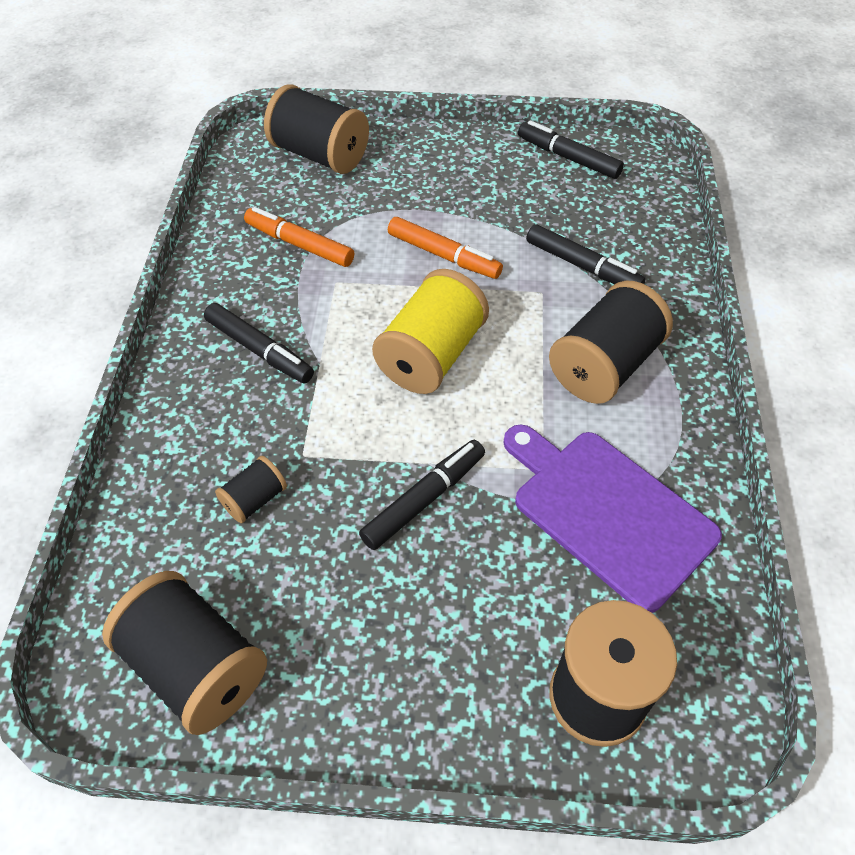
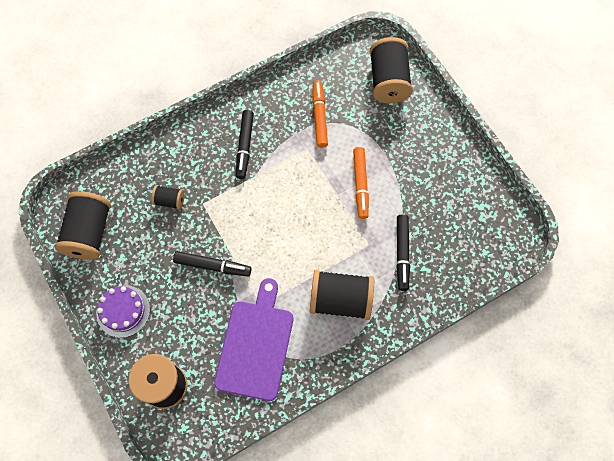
camera: 55 degrees right, 15 degrees up
(400, 692) = (123, 311): none -> purple cake
(431, 355) = (292, 219): yellow spool -> none
(568, 158) = (483, 200): black marker -> none

